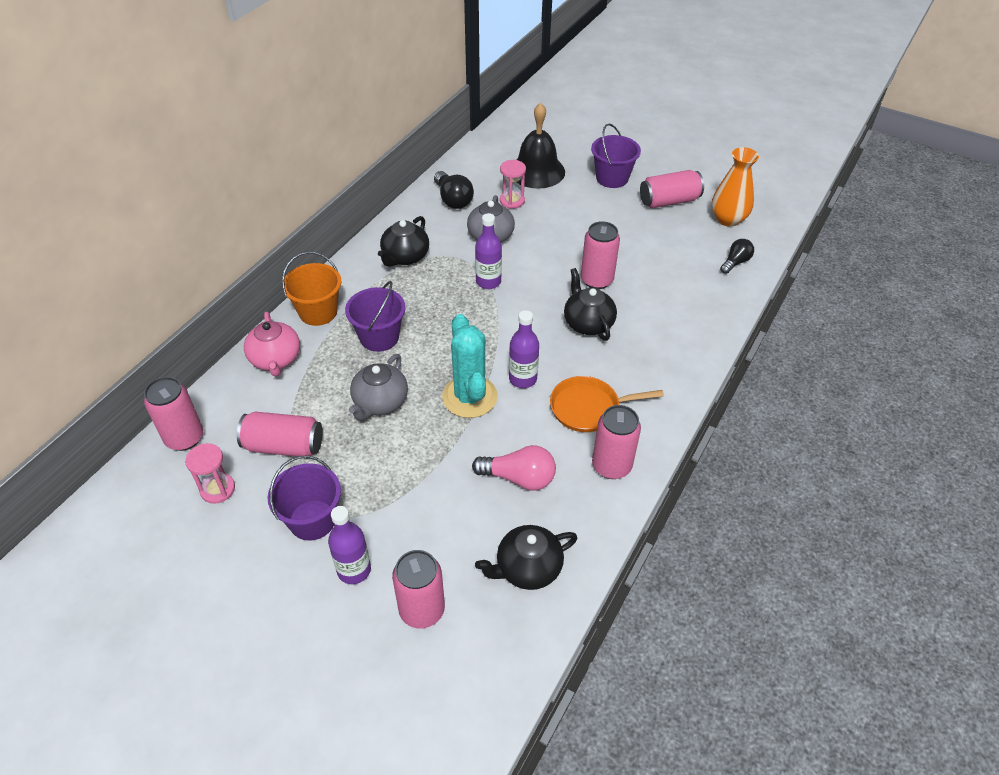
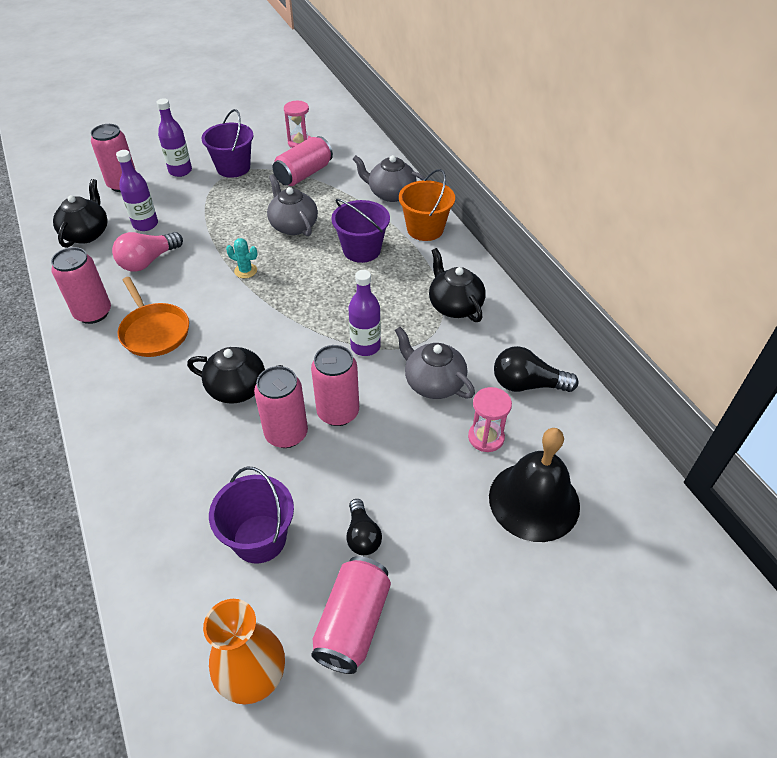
camera: 125 degrees right, 0 degrees up
(184, 438) = (356, 141): pink can -> pink can (338, 412)
(276, 359) = (391, 194): pink teapot -> grey teapot
(469, 397) = (245, 271): turquoise cactus -> turquoise cactus, size x0.44
(522, 379) = (228, 309): purple bottle -> purple bottle (145, 224)
(588, 408) = (154, 331): orange pan -> orange pan turned 120 degrees clockwise
(612, 178) = (458, 585): purple bucket -> purple bucket (259, 538)
(735, 262) = (175, 604): black light bulb -> black light bulb (362, 535)

